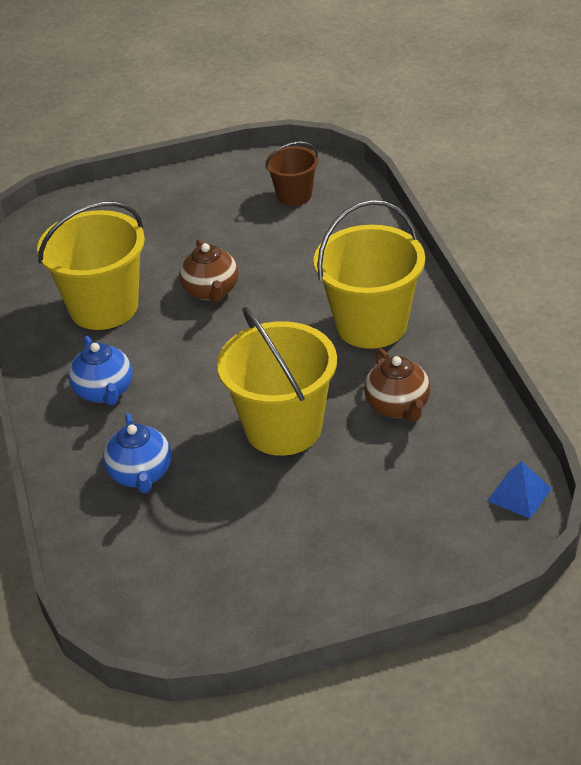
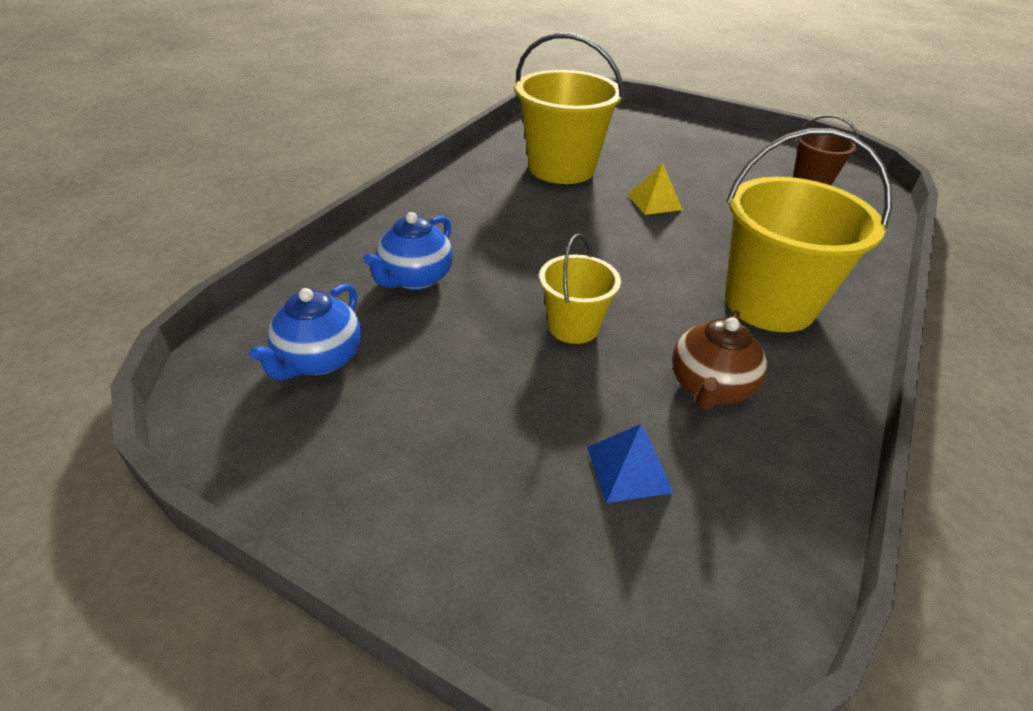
camera: 40 degrees right, 0 degrees up
(104, 392) = (481, 213): blue teapot -> blue teapot (319, 360)
(211, 291) = (654, 202): brown teapot -> yellow pyramid
(283, 428) = (573, 327): yellow bucket -> yellow bucket, size x0.55
(519, 494) = (749, 600): blue pyramid -> blue pyramid (629, 469)

